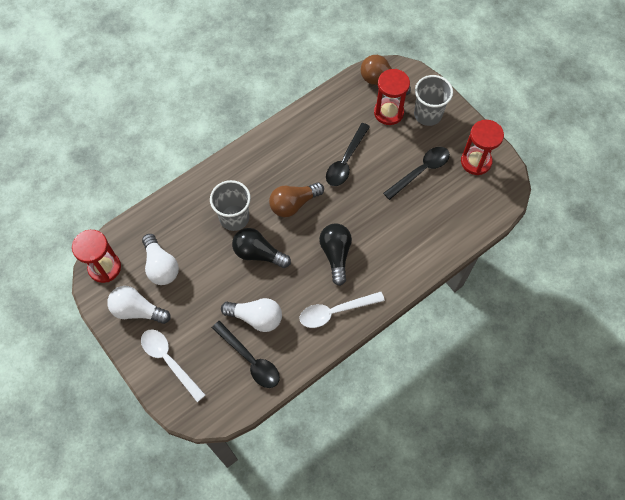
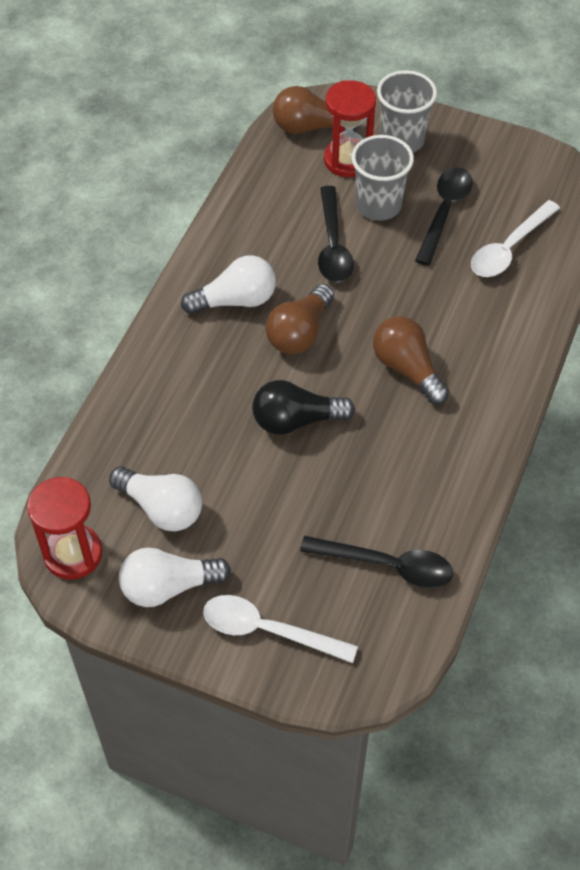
camera: 30 degrees left, 10 degrees down
(234, 218) = (226, 391): grey cup -> grey cup (378, 205)
(256, 317) = (354, 505): white light bulb -> white light bulb (235, 300)
(335, 311) = (460, 441): white spoon -> white spoon (509, 248)
(336, 255) = (407, 369): black light bulb -> brown light bulb
(476, 161) = (507, 169): red hourglass -> none

